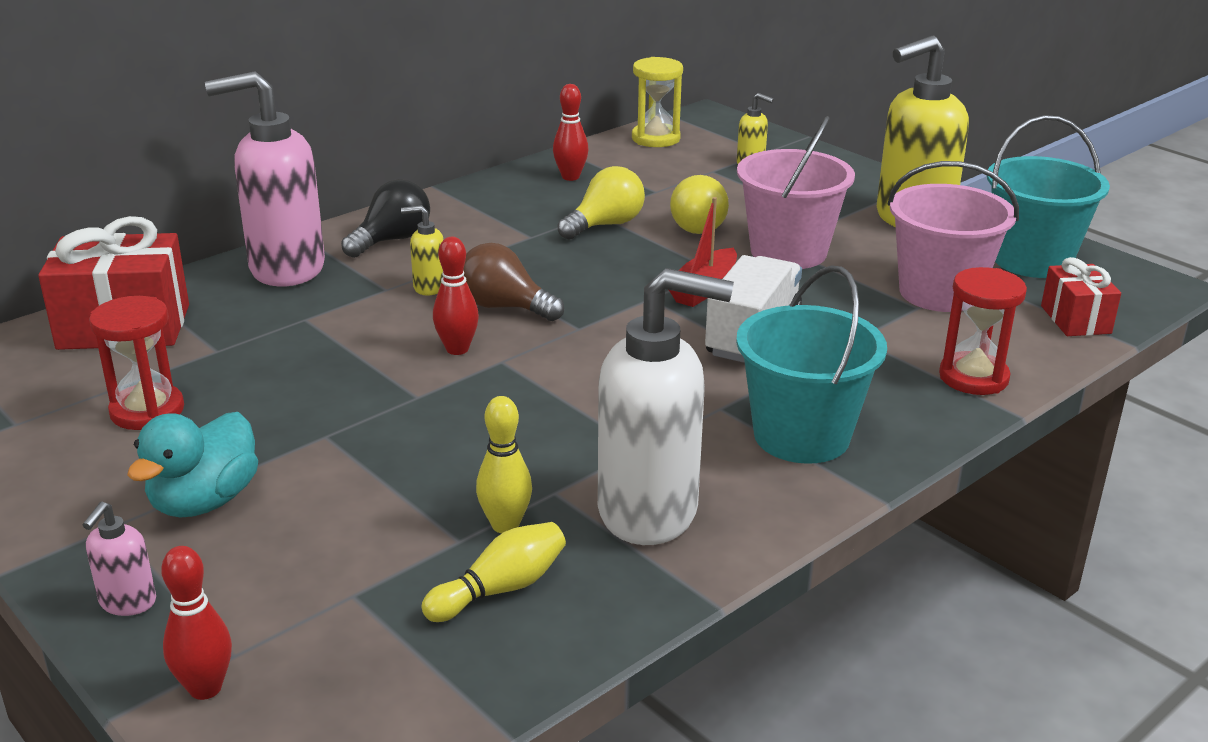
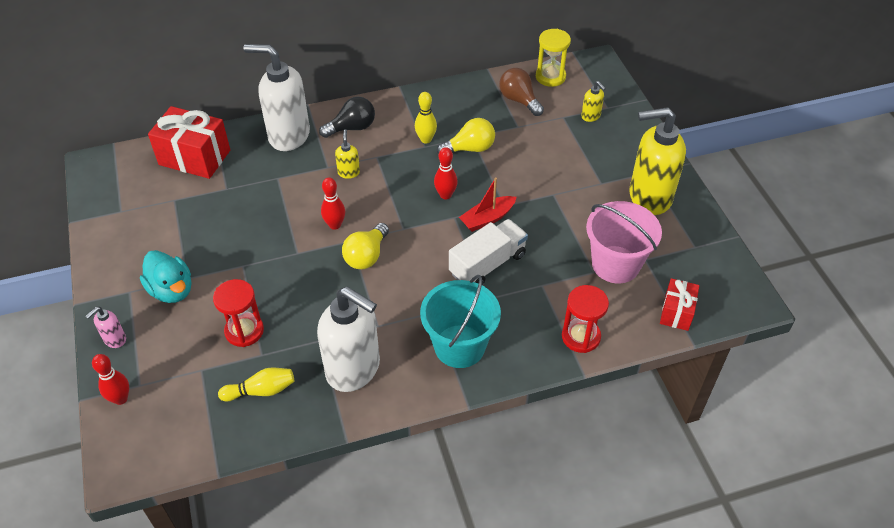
camera: 25 degrees right, 20 degrees up
(147, 411) = (177, 222): red hourglass -> red hourglass (244, 331)
(204, 501) = (172, 290): turquoise duck -> turquoise duck turned 90 degrees counterclockwise
(285, 269) = (288, 135): pink soap dispenser -> white soap dispenser
(429, 287) = (348, 172): yellow soap dispenser -> yellow soap dispenser turned 60 degrees clockwise
(505, 307) = (376, 200): brown light bulb -> brown light bulb (519, 100)
(505, 525) = (286, 353): yellow bowling pin -> yellow bowling pin (426, 139)
(570, 177) = (478, 100): red bowling pin -> red bowling pin (445, 195)
(697, 225) = (520, 164): yellow light bulb -> yellow light bulb (366, 256)
(788, 252) = (555, 203): pink bucket -> none
(1032, 260) = (693, 255): turquoise bucket -> none

